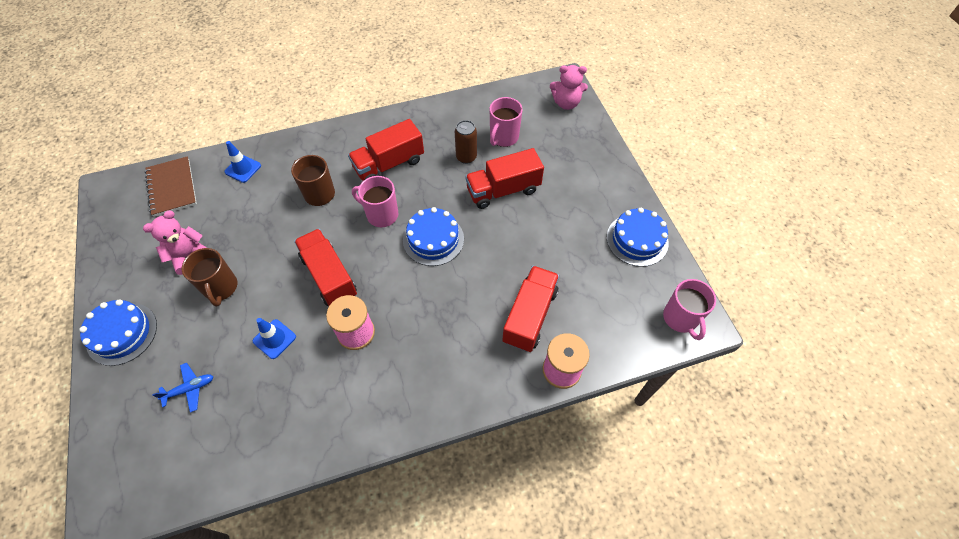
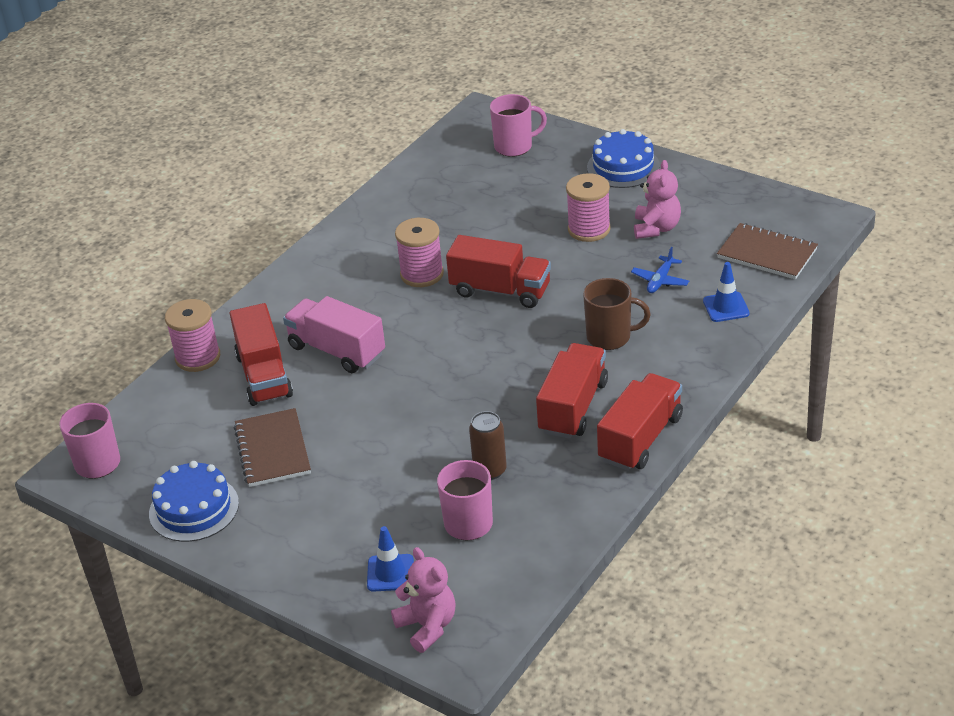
camera: 145 degrees right, 20 degrees down
(189, 389) = (515, 177): blue plane -> blue plane (660, 280)
(221, 288) = (589, 229): brown mug -> pink spool
(274, 339) = (489, 232): blue traffic cone -> blue traffic cone (390, 573)
(381, 214) = (516, 360): pink mug -> pink mug (514, 146)
(433, 239) = (432, 374): blue cake -> none
(469, 303) = (337, 351): none -> pink truck
(503, 190) = (404, 463): red truck -> red truck (640, 438)
(566, 103) = (427, 626): pink teddy bear -> pink teddy bear turned 90 degrees clockwise
(566, 250) = (272, 450): none -> brown notebook

